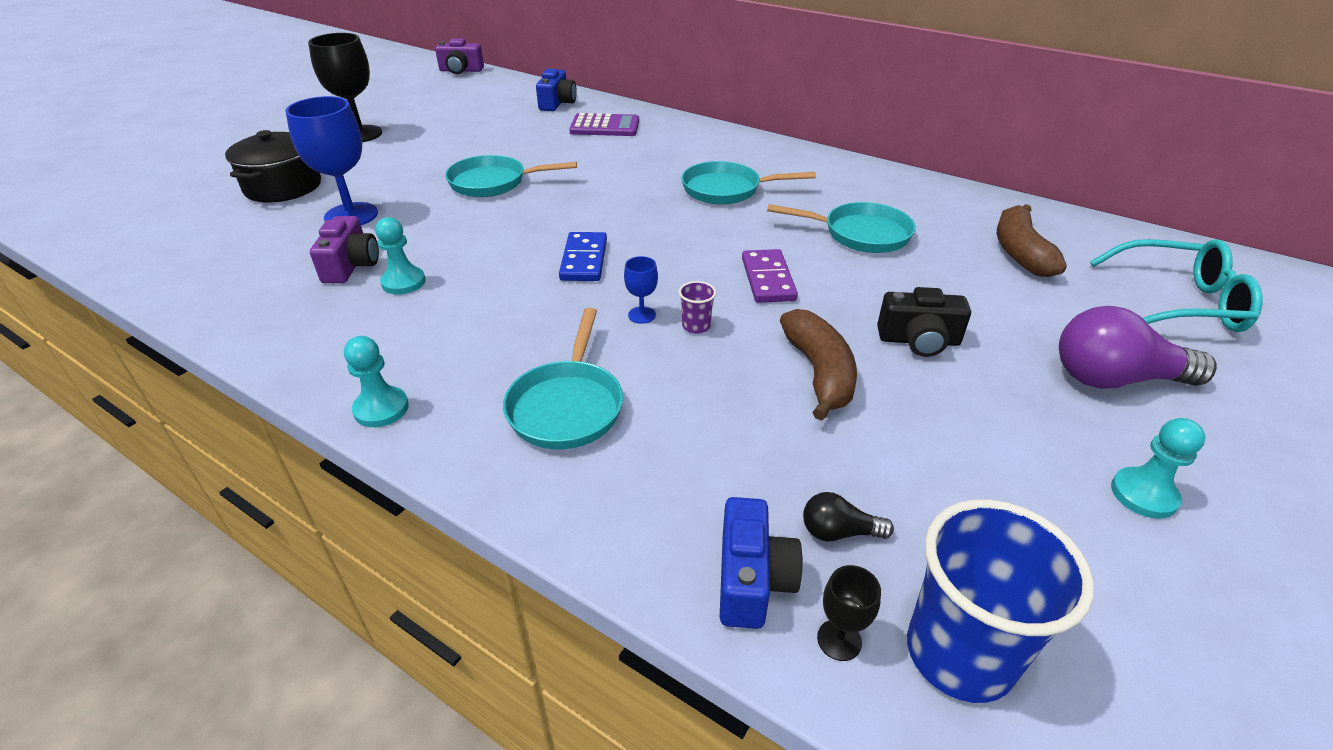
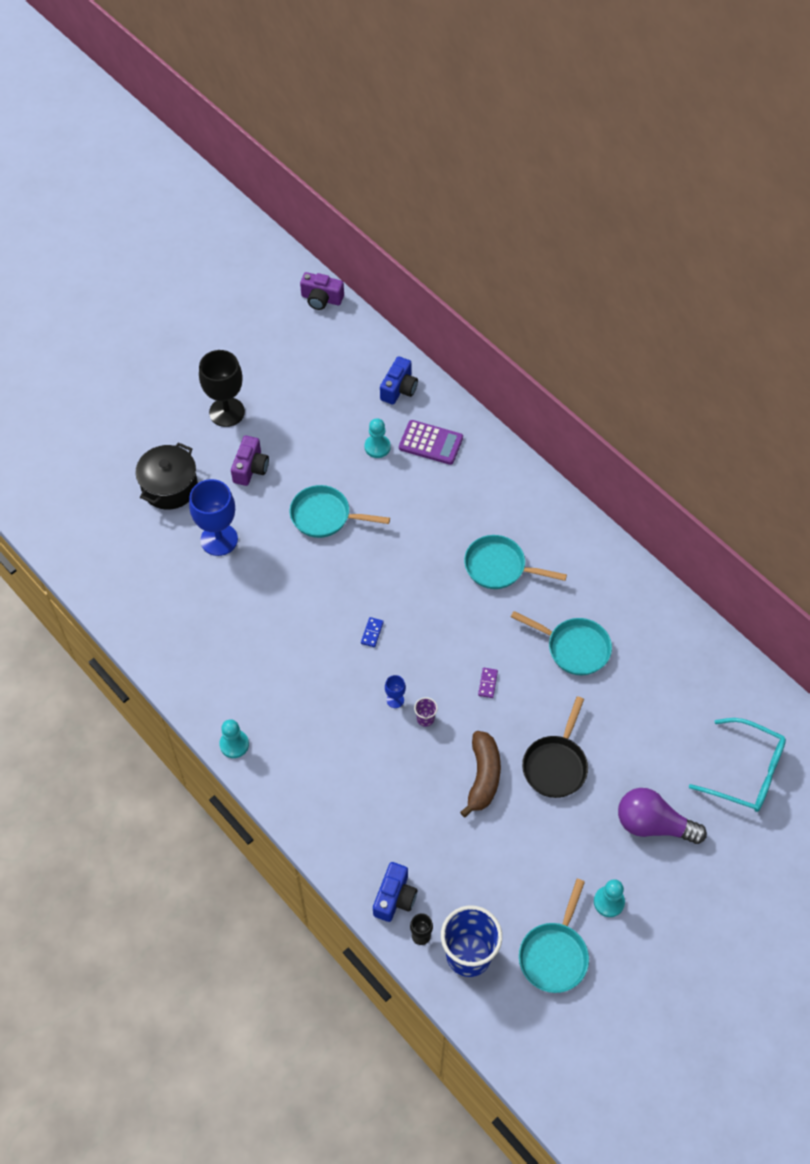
camera: 15 degrees right, 20 degrees up
(351, 265) = (219, 603): purple camera -> purple camera (250, 468)
(403, 282) = (251, 630): turquoise pawn -> turquoise pawn (377, 447)
(567, 405) = (334, 767): turquoise pan -> turquoise pan (554, 954)
(584, 260) = (372, 633): blue domino -> blue domino, size x0.55
(768, 279) = (488, 683): purple domino -> purple domino, size x0.55
(839, 532) = (445, 883): black light bulb -> none
(918, 340) = (556, 765): black camera -> black pan
(1020, 252) = (676, 696): brown banana -> none

